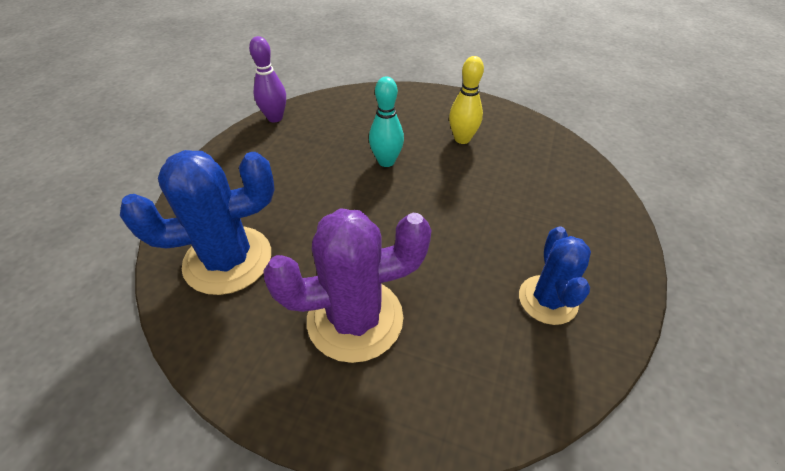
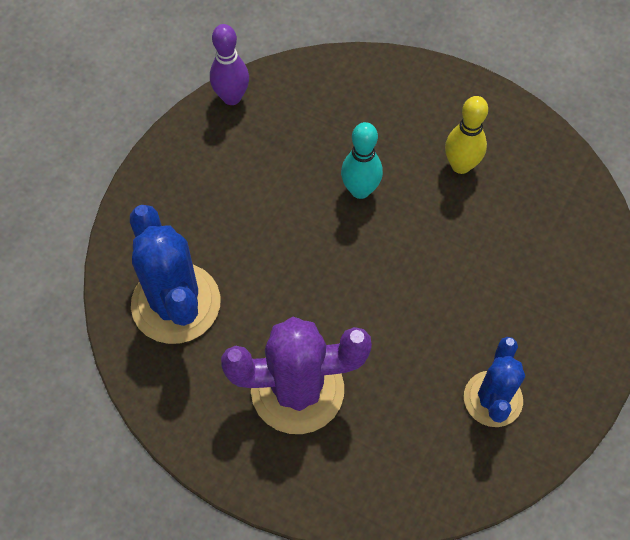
camera: 10 degrees right, 15 degrees up
(228, 260) = (176, 303): blue cactus -> blue cactus turned 75 degrees clockwise

